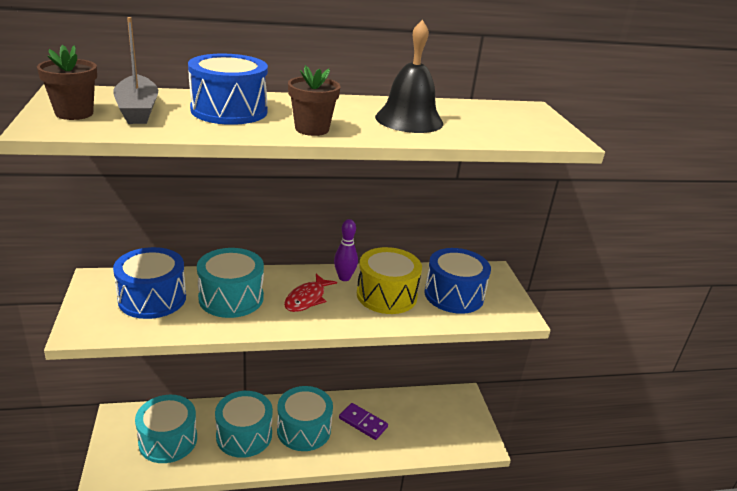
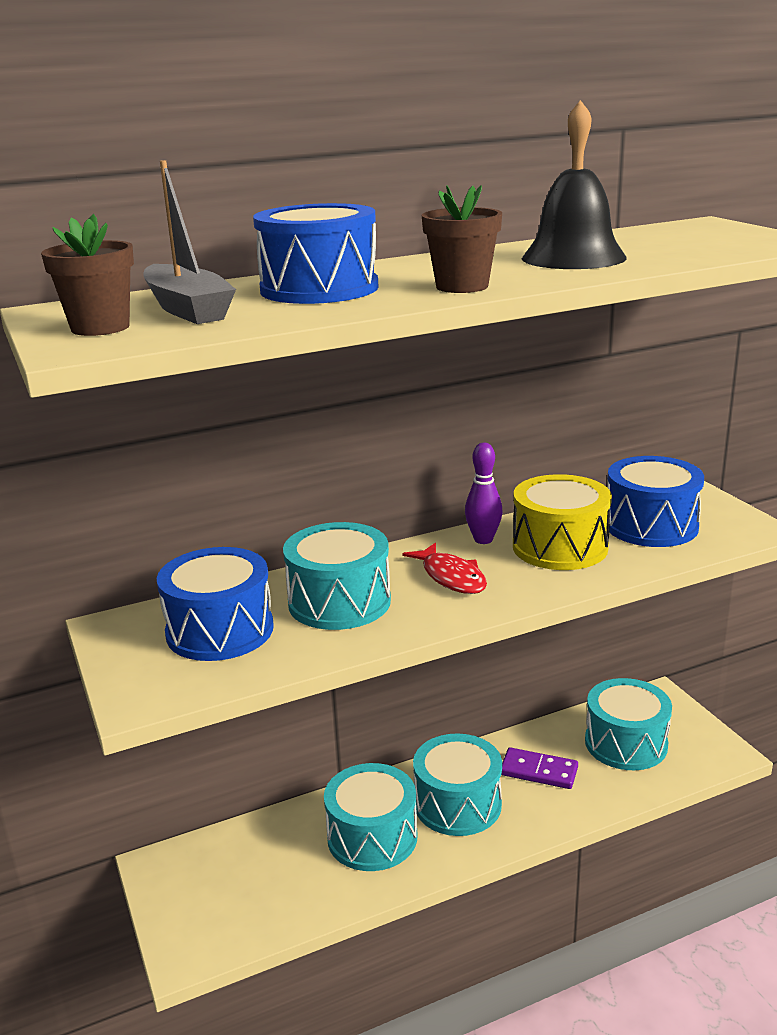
camera: 10 degrees left, 5 degrees down
(168, 440) = (257, 877): turquoise drum -> turquoise drum (626, 743)
(307, 299) = (451, 577): red fish -> red fish turned 45 degrees counterclockwise

